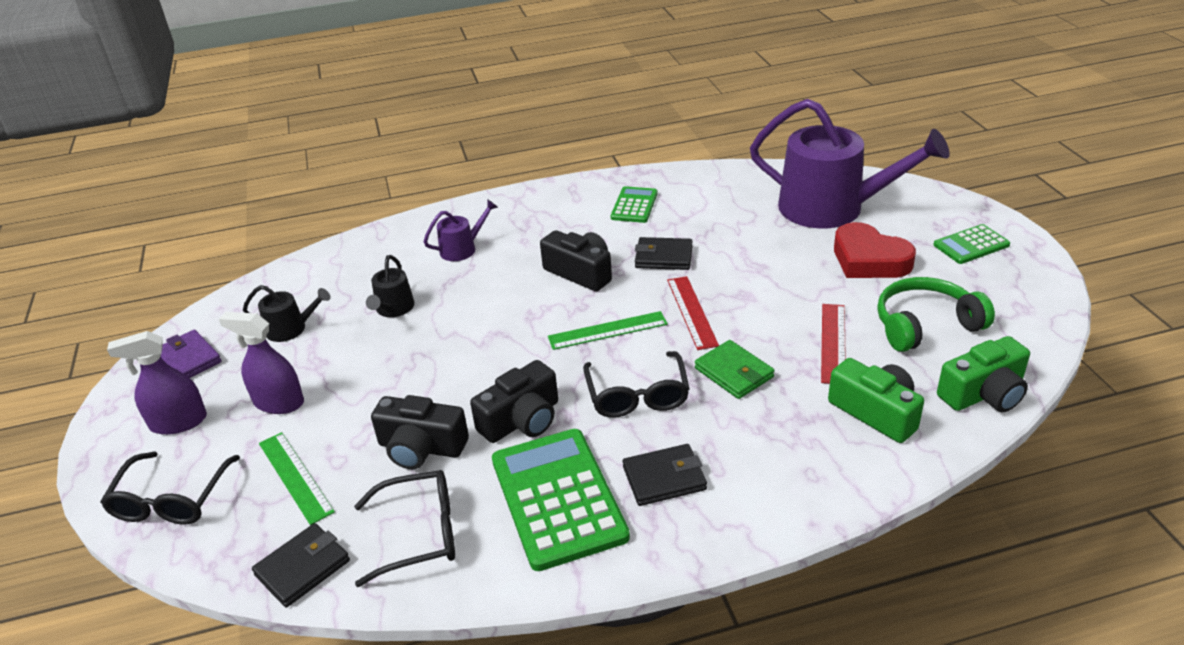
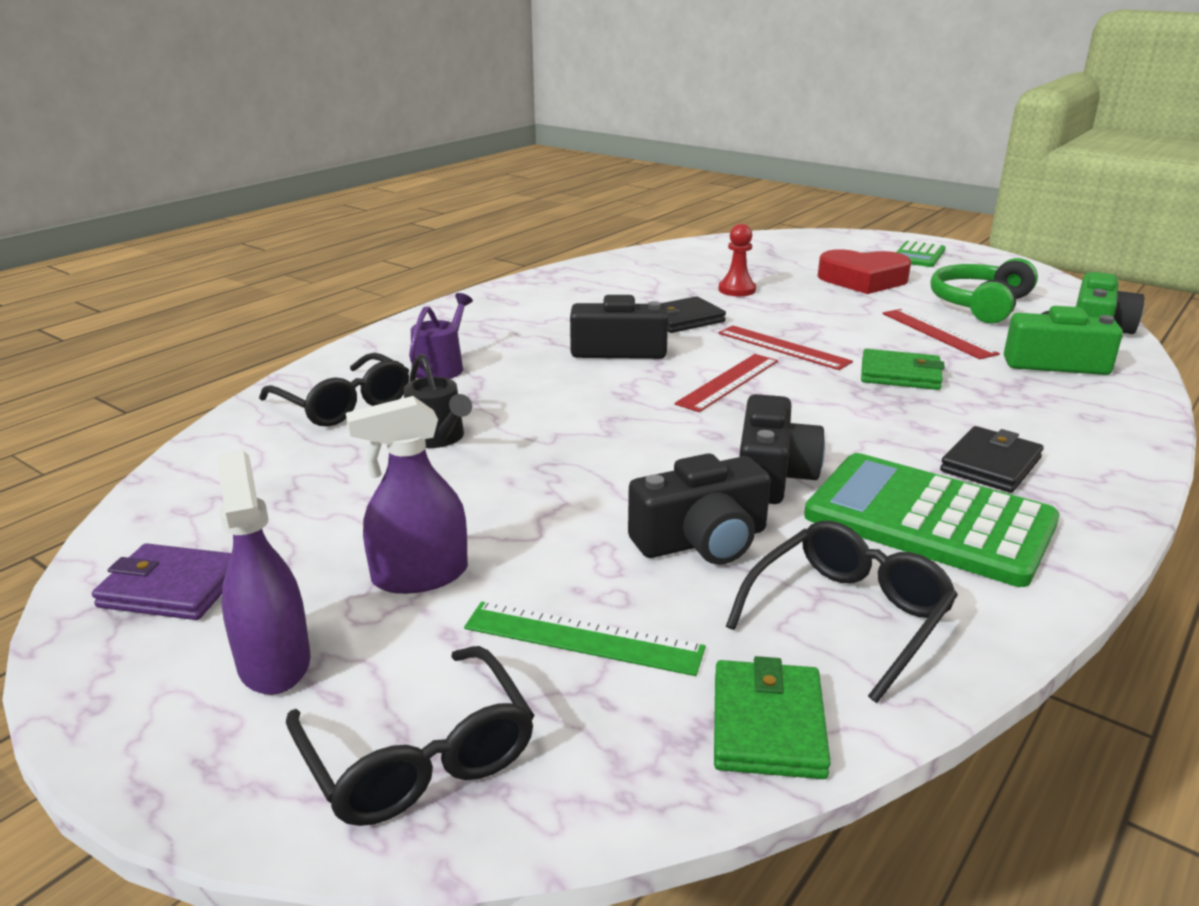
camera: 40 degrees left, 10 degrees down
(178, 422) = (274, 662): purple spray bottle -> purple spray bottle turned 120 degrees clockwise
(291, 329) = (310, 500): black watering can -> none
(303, 568) = (768, 725): black wallet -> green wallet
(607, 331) = (729, 382): green ruler -> red ruler
(634, 205) = (585, 293): green calculator -> none
(637, 395) = (849, 417): black glasses -> black glasses (344, 405)
(747, 237) = (737, 290): none -> red pawn
(831, 208) = (772, 258): purple watering can -> none

